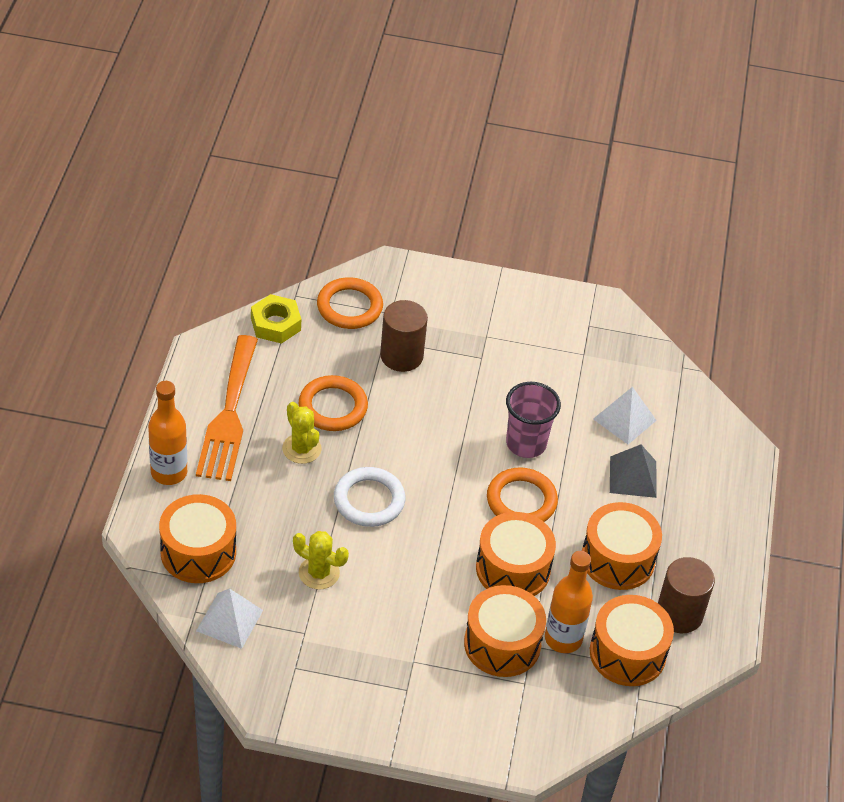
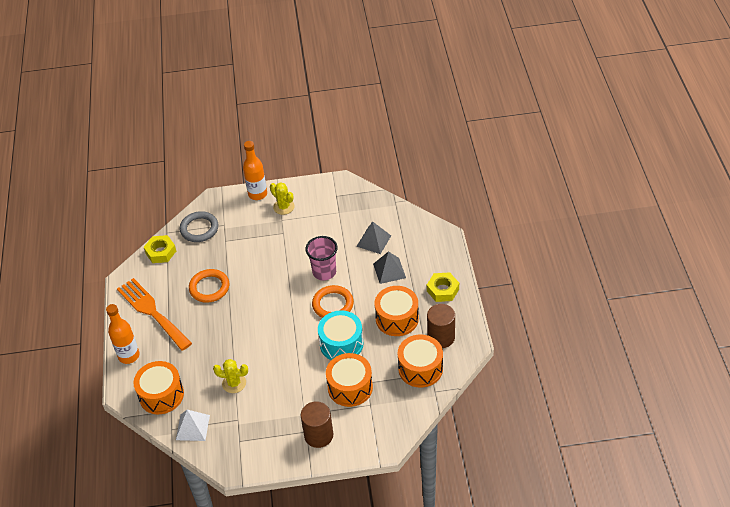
camera: 10 degrees left, 0 degrees up
(229, 415) = (152, 312): orange fork -> orange fork turned 150 degrees clockwise
(301, 449) = (200, 317): yellow cactus -> yellow cactus (284, 207)
(349, 307) = (199, 229): orange ring -> grey ring
(369, 500) = (248, 333): white ring -> none
(401, 356) = (238, 246): brown cylinder -> brown cylinder (318, 435)
(513, 569) = (341, 344): orange drum -> turquoise drum
(563, 639) = (382, 373): orange bottle -> orange bottle (257, 194)
(624, 419) = (373, 241): white pyramid -> grey pyramid
(710, 538) = (443, 290): none -> yellow nut

